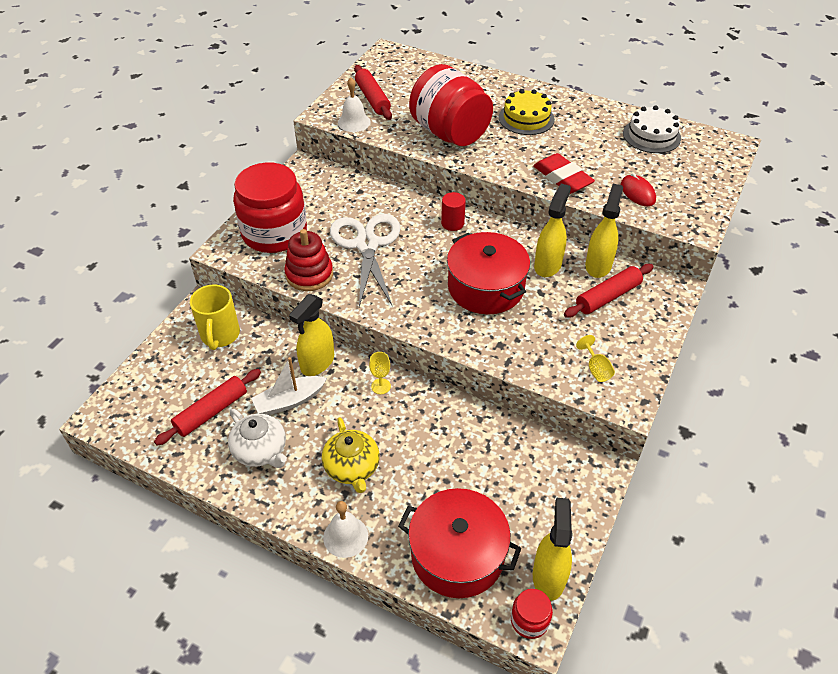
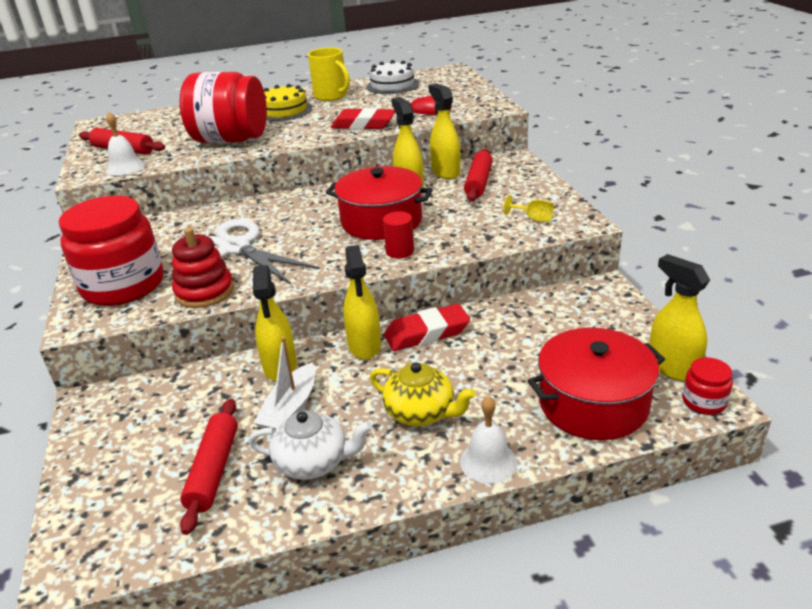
camera: 40 degrees left, 15 degrees down
(220, 335) = (141, 409): yellow mug -> yellow mug (331, 96)
(381, 386) = (364, 346): yellow goblet -> yellow spray bottle
(429, 407) = (427, 333): none -> red eraser
(452, 223) = (295, 203): red cylinder -> red cylinder (400, 251)

